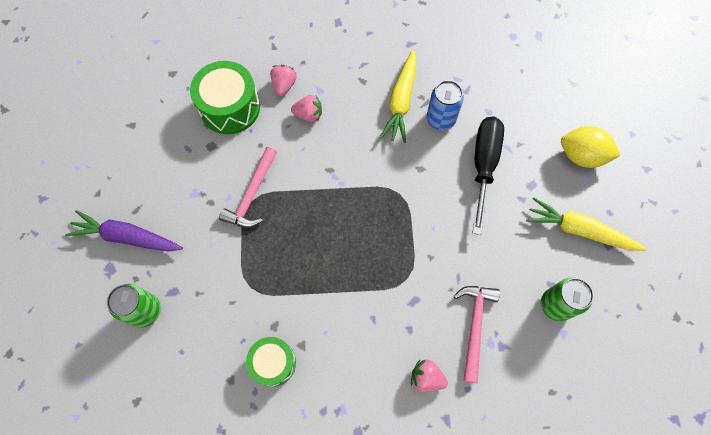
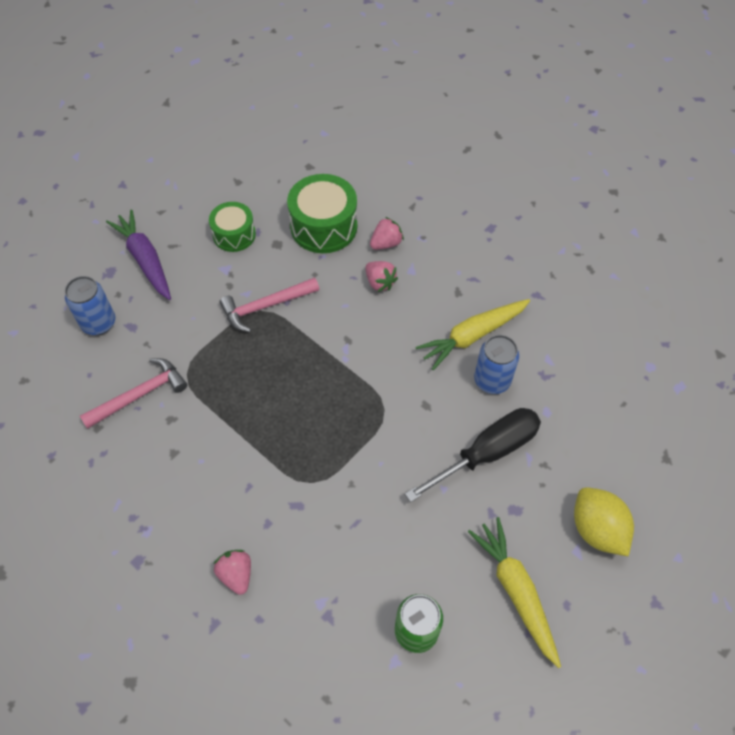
camera: 45 degrees right, 10 degrees down
(145, 311) = (99, 323): green can -> blue can
(273, 363) = (139, 445): green drum -> green drum (234, 235)
(474, 325) = (323, 575): pink hammer -> pink hammer (141, 394)

